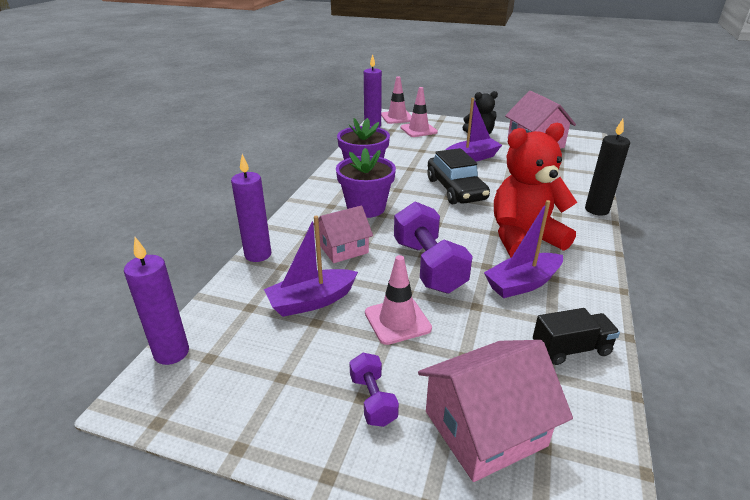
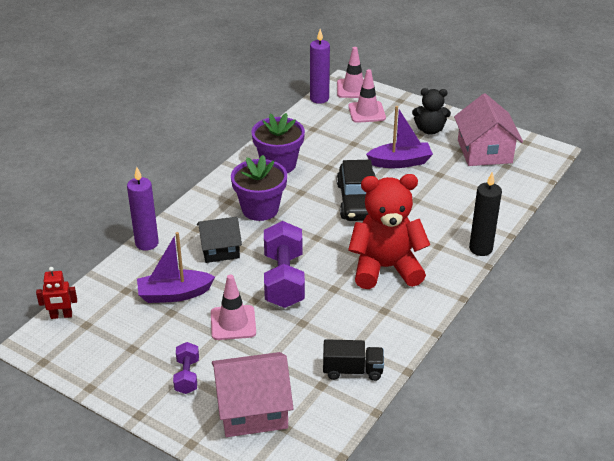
camera: 15 degrees right, 5 degrees up
(171, 353) = (61, 316): purple candle -> red robot
(343, 248) = (220, 250): pink house -> black house
(522, 283) = (353, 310): purple boat -> none

